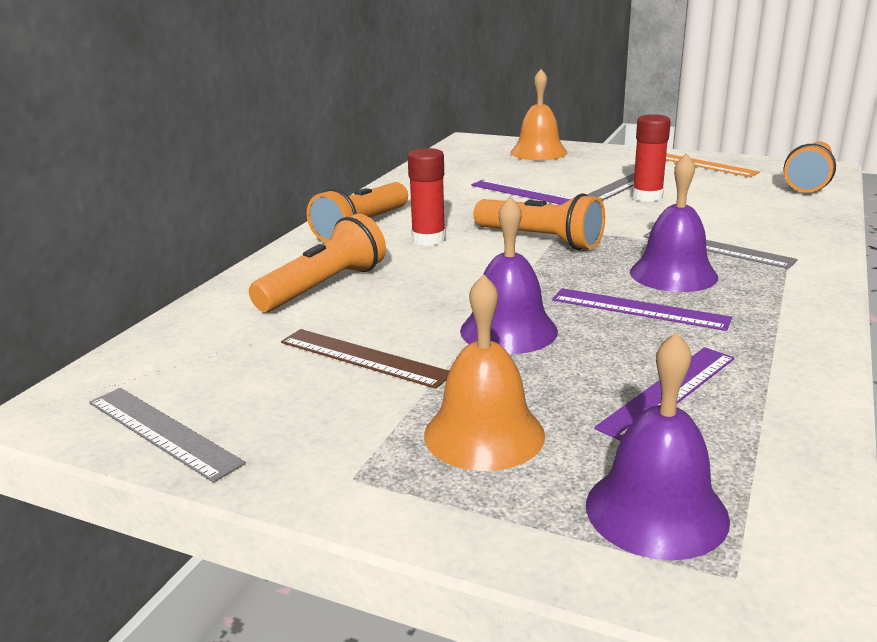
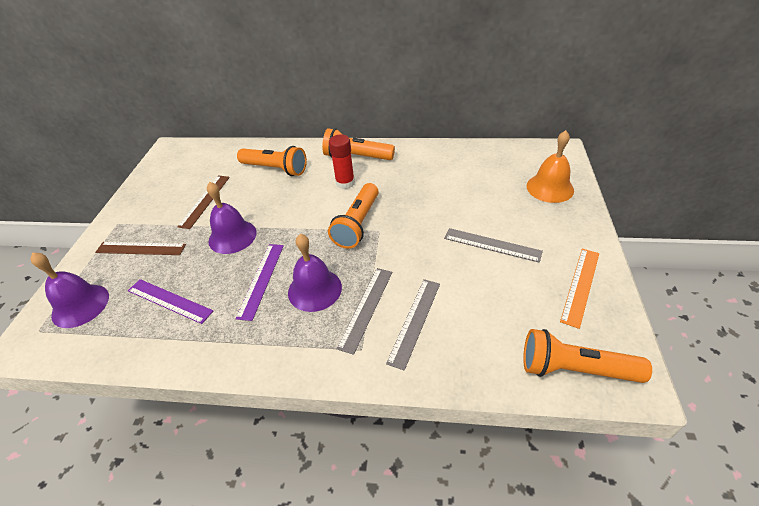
camera: 75 degrees right, 20 degrees up
(162, 432) = (152, 174): grey ruler -> grey ruler (415, 321)
(484, 434) = (140, 248): orange bell -> brown ruler
(525, 193) = (444, 201): purple ruler -> none
(647, 197) = (466, 261): red glue stick -> none

